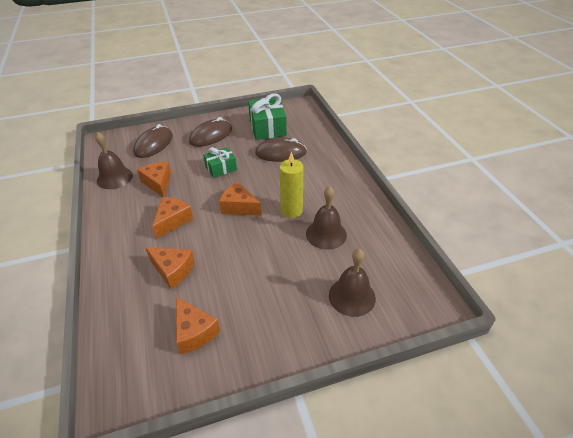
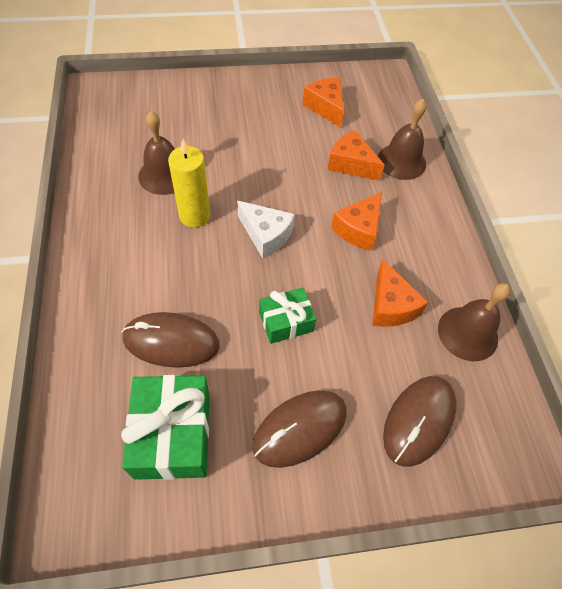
camera: 175 degrees left, 15 degrees up
(239, 207) = (266, 235): orange cheese -> white cheese
(352, 296) = (170, 109): brown bell -> brown bell (401, 161)

